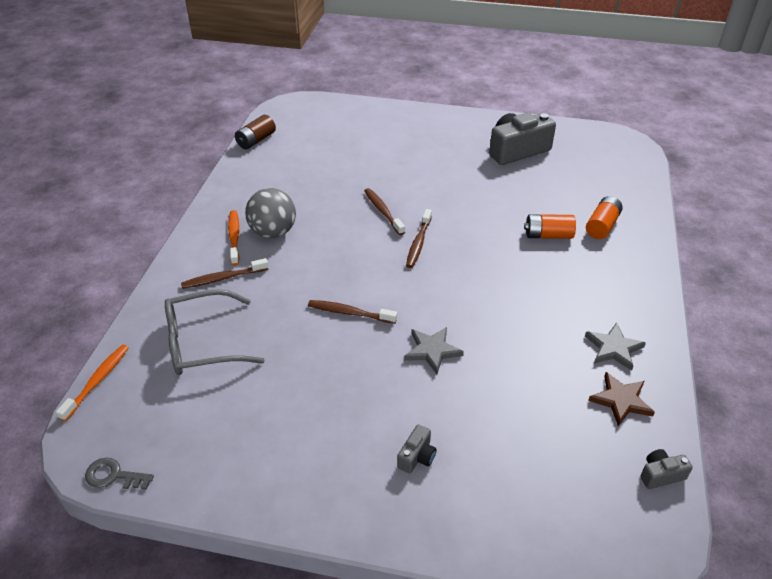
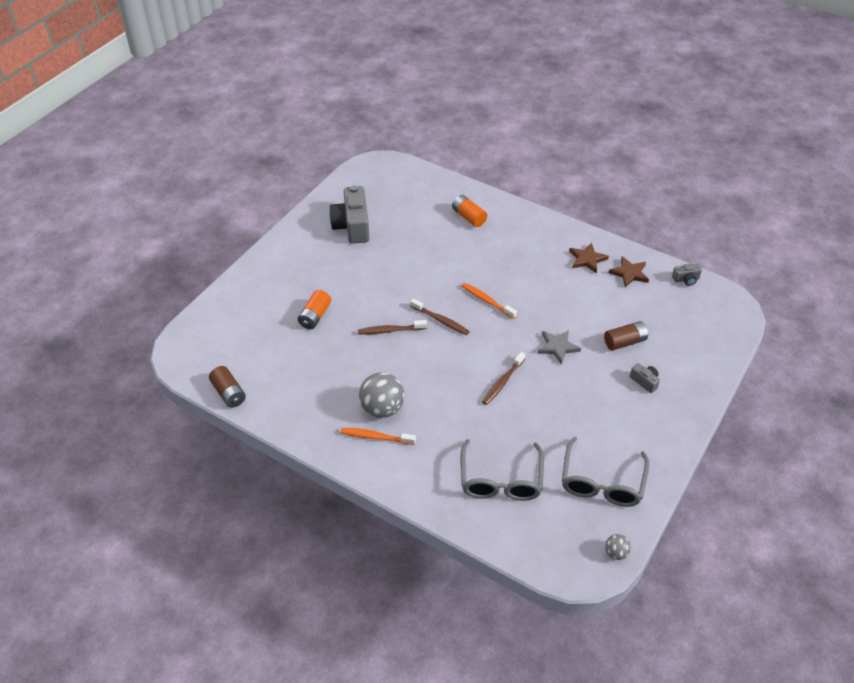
camera: 70 degrees left, 5 degrees up
(97, 381) = (518, 557): orange toothbrush -> orange toothbrush (487, 301)
(114, 476) = (616, 553): grey key -> grey ball
(223, 278) = (428, 454): brown toothbrush -> none
(223, 440) = (602, 482): none -> grey glasses
(480, 419) = (624, 342): none -> brown battery
(548, 235) = (466, 247): orange battery -> orange battery (315, 316)
(613, 348) = (587, 259): grey star -> brown star
(661, 475) = (686, 279): grey camera -> grey camera turned 105 degrees counterclockwise

